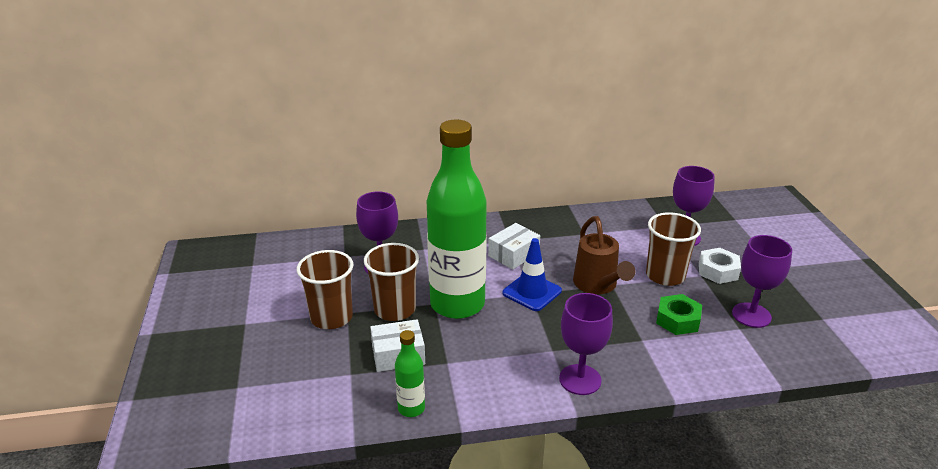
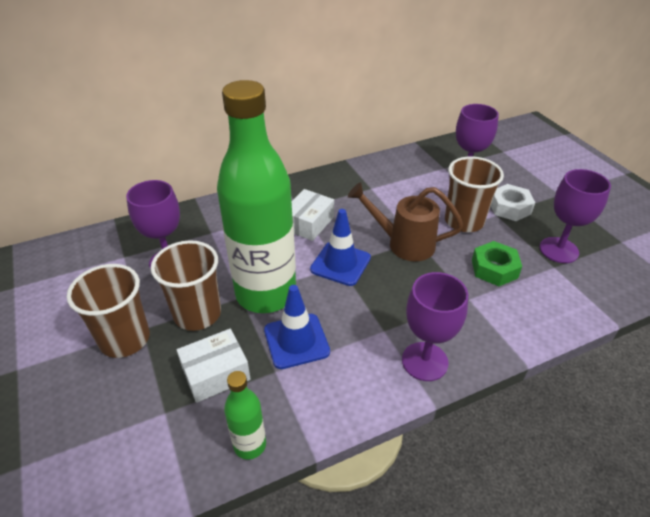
camera: 15 degrees left, 10 degrees up
(472, 344) = (296, 341): none -> blue traffic cone
(597, 285) = (404, 244): brown watering can -> brown watering can turned 135 degrees clockwise

